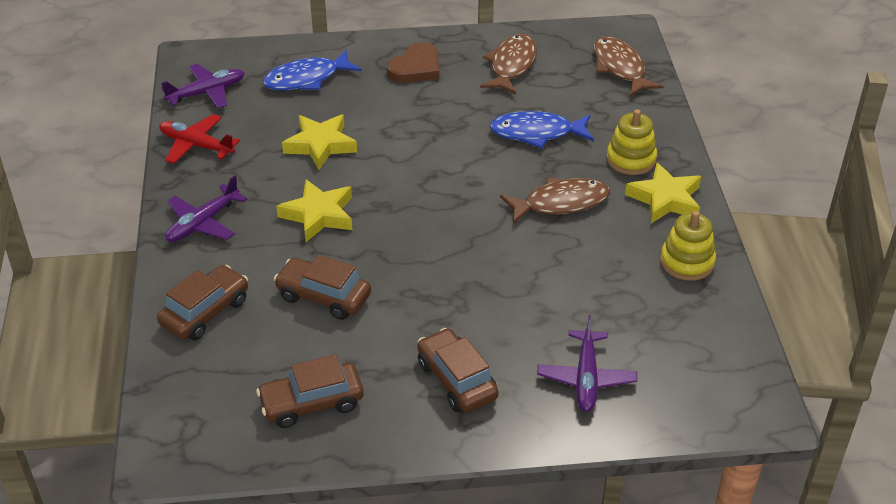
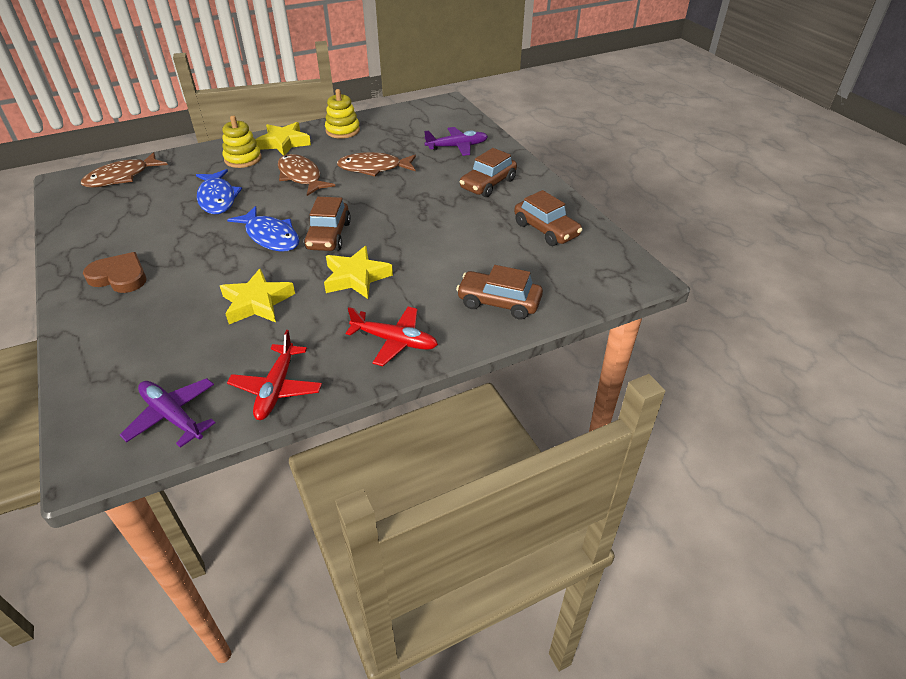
camera: 110 degrees left, 0 degrees up
(203, 223) = (395, 341): purple plane -> red plane
(306, 79) = (141, 343): blue fish -> blue fish (270, 236)
(323, 297) = (447, 250): brown car -> brown car (328, 236)
(511, 65) = (116, 226): brown fish -> brown fish (373, 168)

